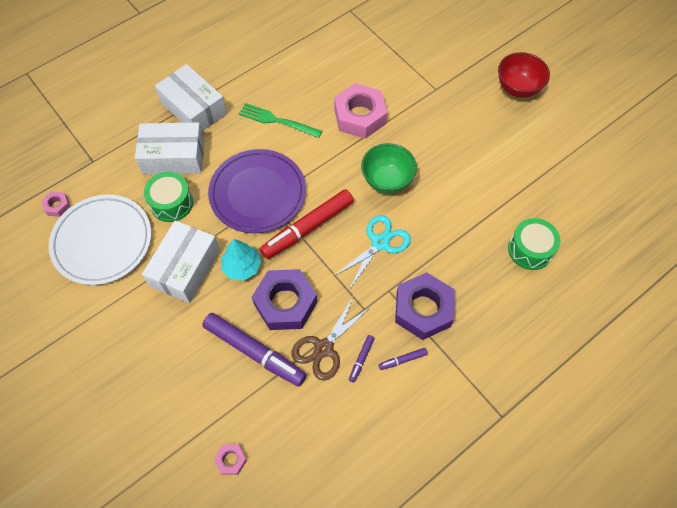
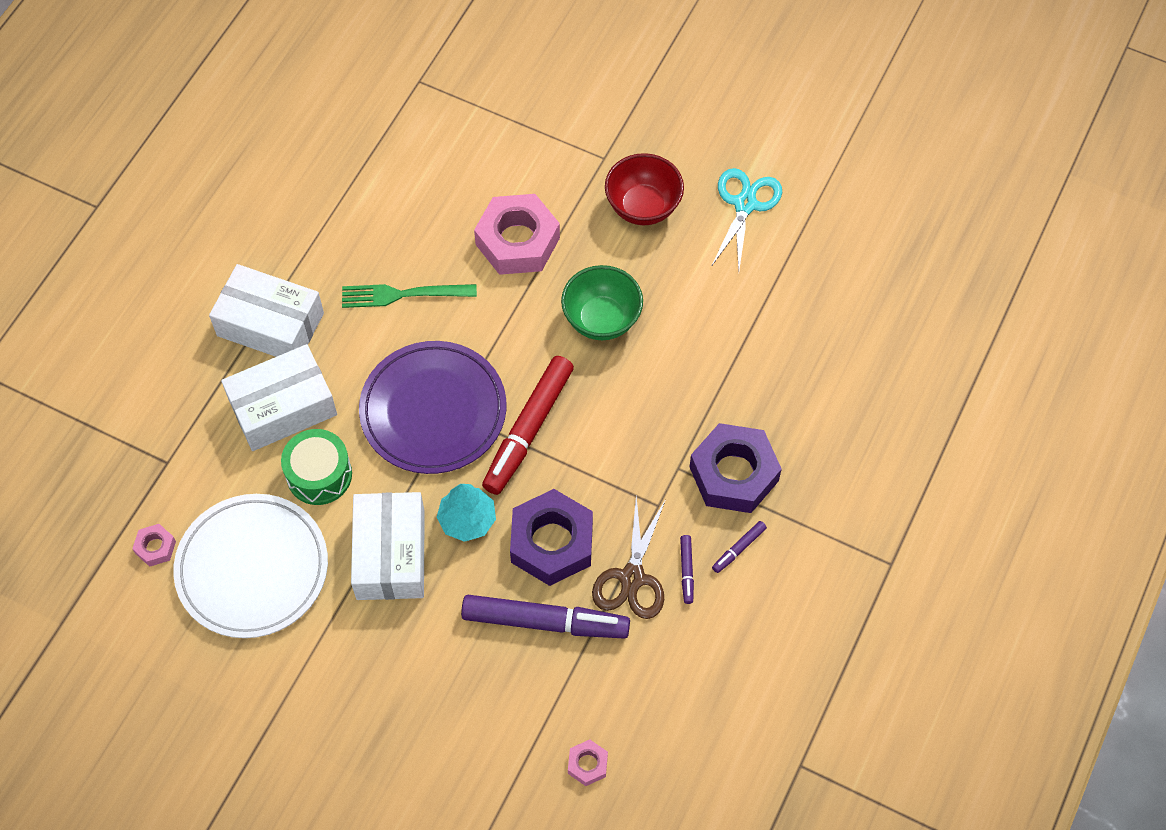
camera: 25 degrees left, 0 degrees up
(380, 243) = (635, 410): turquoise scissors -> turquoise scissors (745, 204)
(517, 88) = (716, 113): red bowl -> red bowl (643, 207)
(530, 250) = (832, 338): green drum -> none

